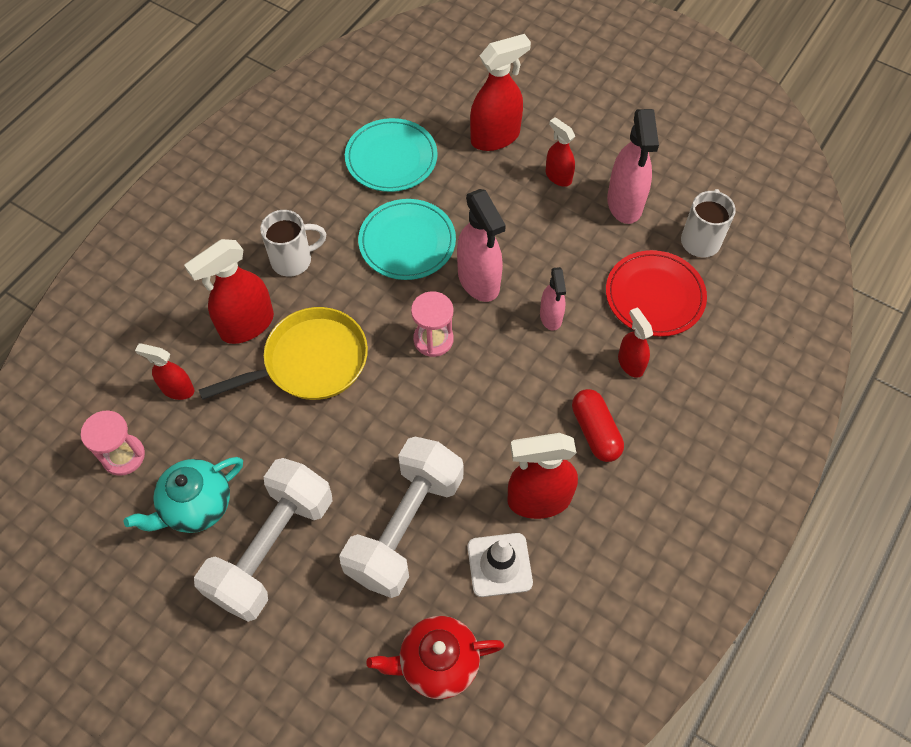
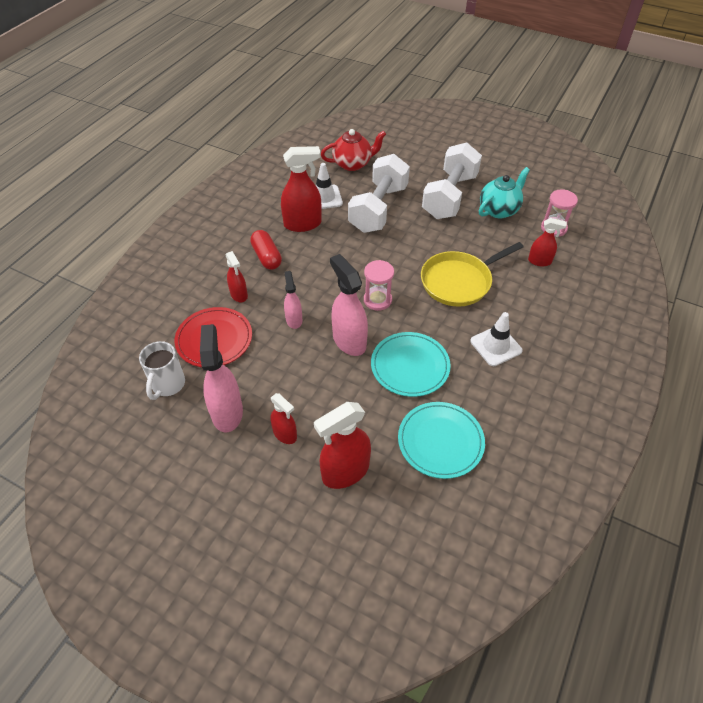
camera: 175 degrees right, 10 degrees down
(246, 325) = (511, 300): red spray bottle -> none
(293, 260) = (496, 346): white mug -> white traffic cone

